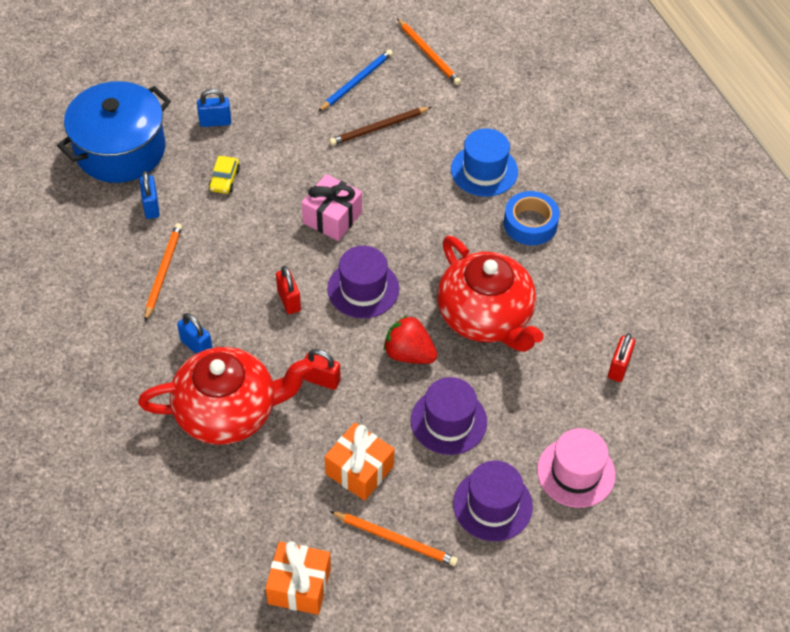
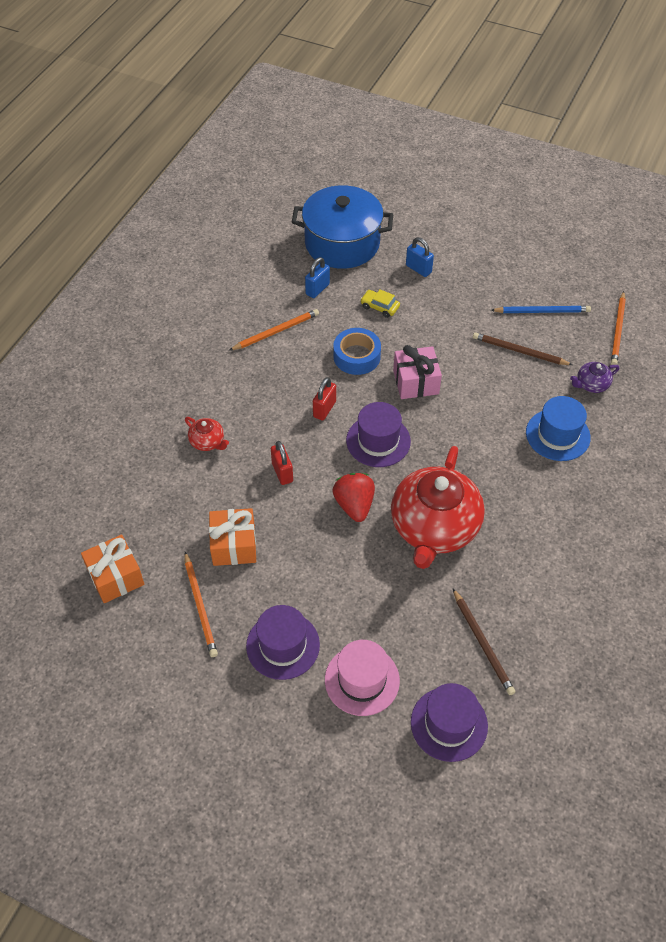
camera: 50 degrees right, 0 degrees up
(196, 346) = (239, 389): blue padlock -> none
(224, 179) = (380, 307): yellow car -> yellow car turned 60 degrees clockwise
(228, 411) = (207, 442): red teapot -> red teapot, size x0.42
(448, 421) = (324, 568): purple hat -> purple hat (449, 724)
(461, 112) = (591, 384): none -> purple teapot
(530, 224) = (545, 495): blue tape -> blue tape (356, 356)
(618, 367) = (482, 643): red padlock -> brown pencil

